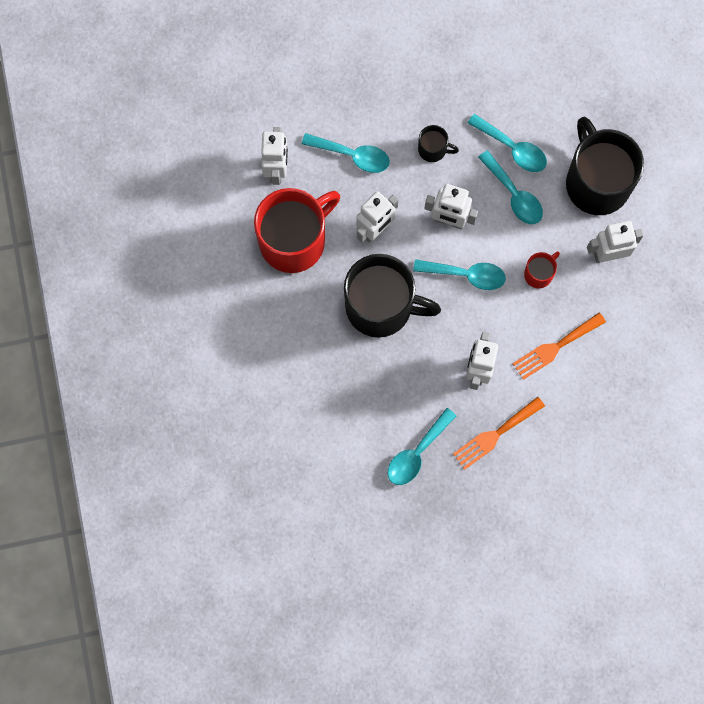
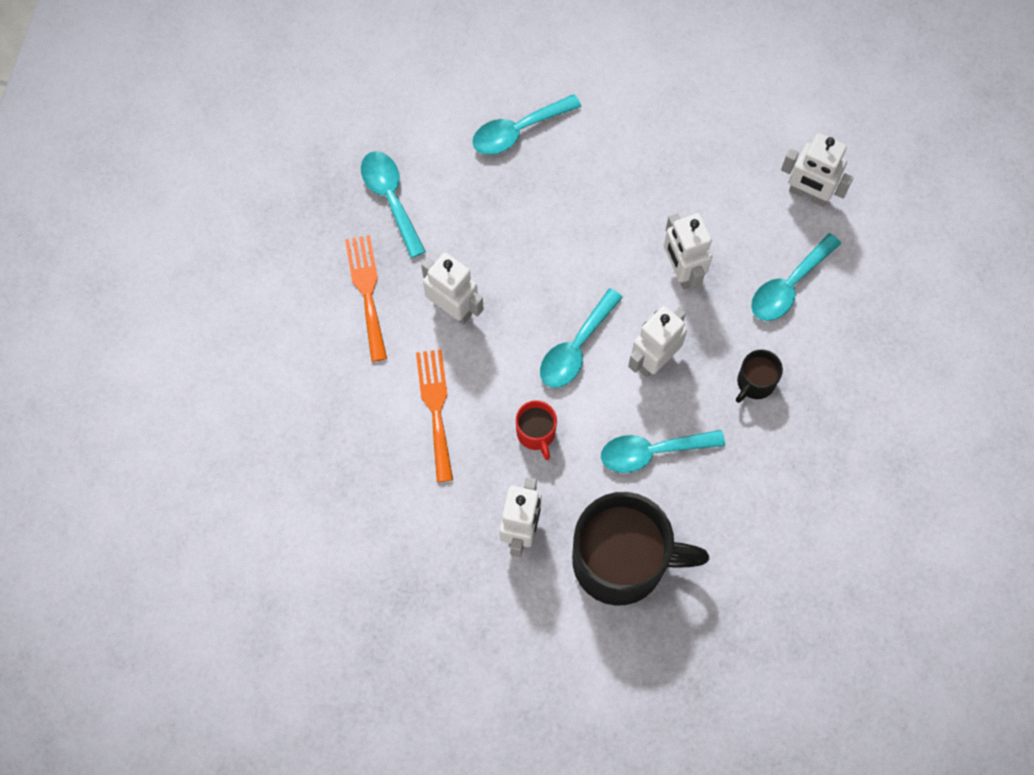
camera: 115 degrees right, 5 degrees down
(294, 240) = (709, 176): red mug -> none
(381, 306) = (583, 235): black mug -> none
(512, 148) = (714, 478): turquoise spoon -> turquoise spoon (518, 130)

